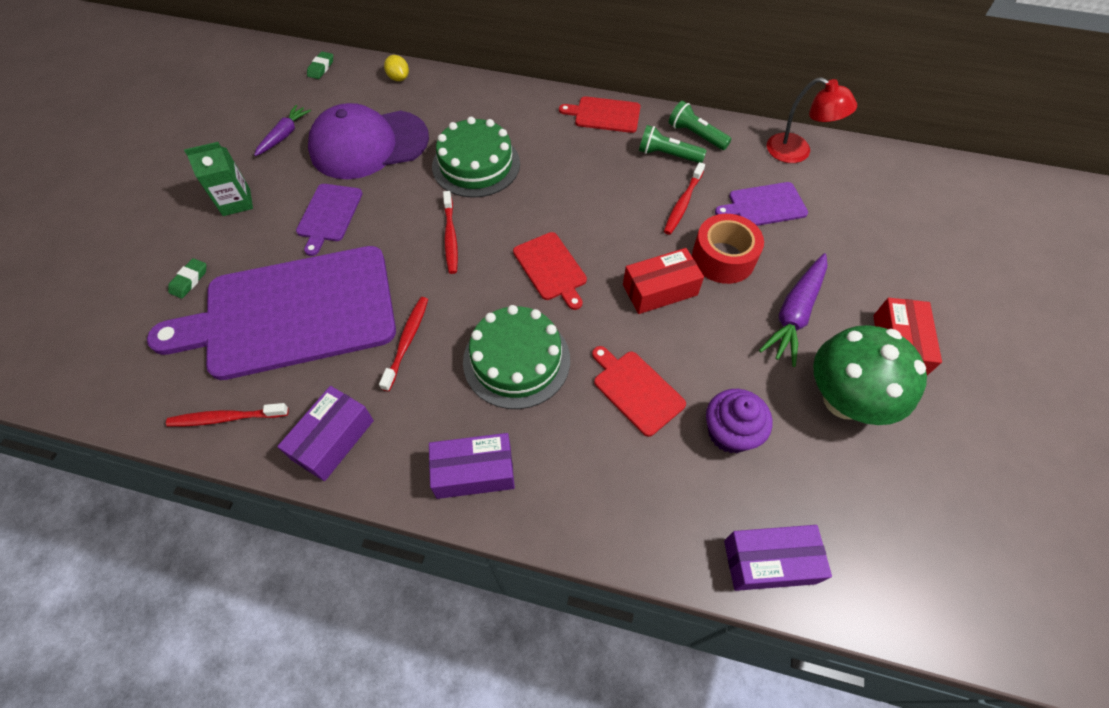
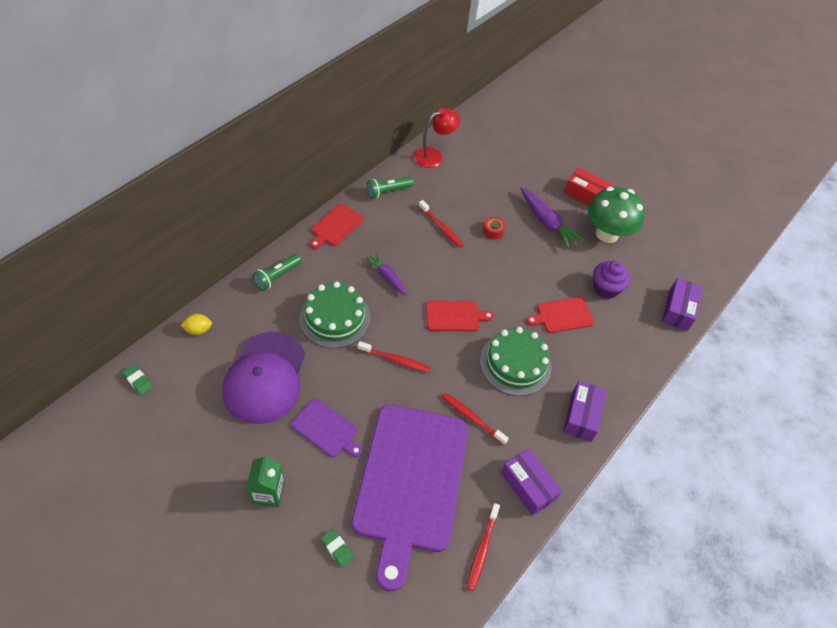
camera: 70 degrees left, 5 degrees down
(284, 135) = (209, 435): purple carrot -> purple carrot (387, 277)
(660, 290) = (500, 271): red box -> none
(667, 155) = (396, 214): green flashlight -> green flashlight (277, 277)
(723, 258) = (493, 231): red tape -> red tape, size x0.52
(764, 205) = (465, 192): purple cutting board -> none

